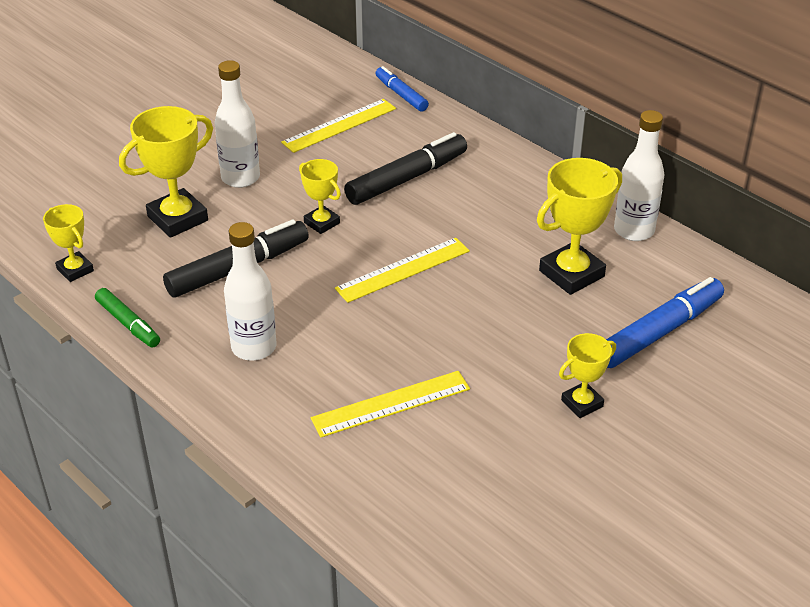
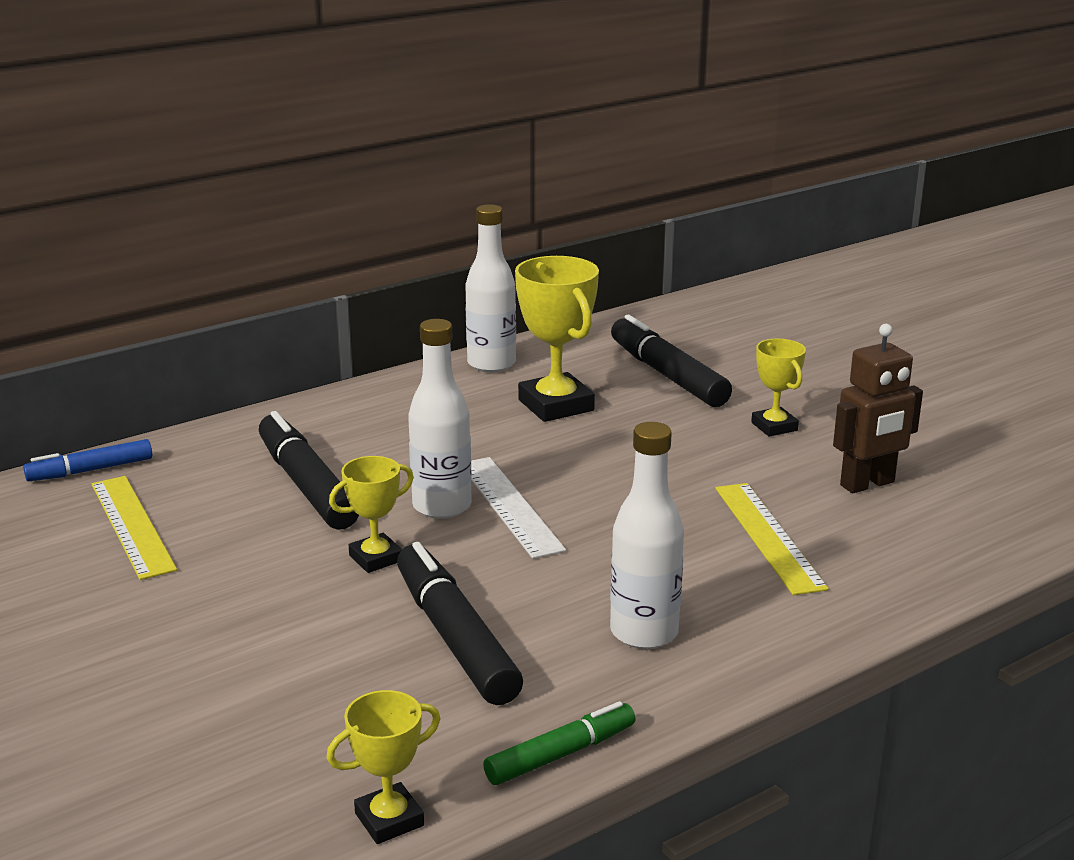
camera: 80 degrees left, 15 degrees down
(178, 218) = (293, 694): yellow trophy -> none
(240, 178) = (214, 624): white bottle -> white bottle (442, 506)
(403, 269) = (509, 506): yellow ruler -> white ruler
(493, 463) = (867, 484): none -> brown robot
(659, 332) = (667, 375): blue marker -> black marker

